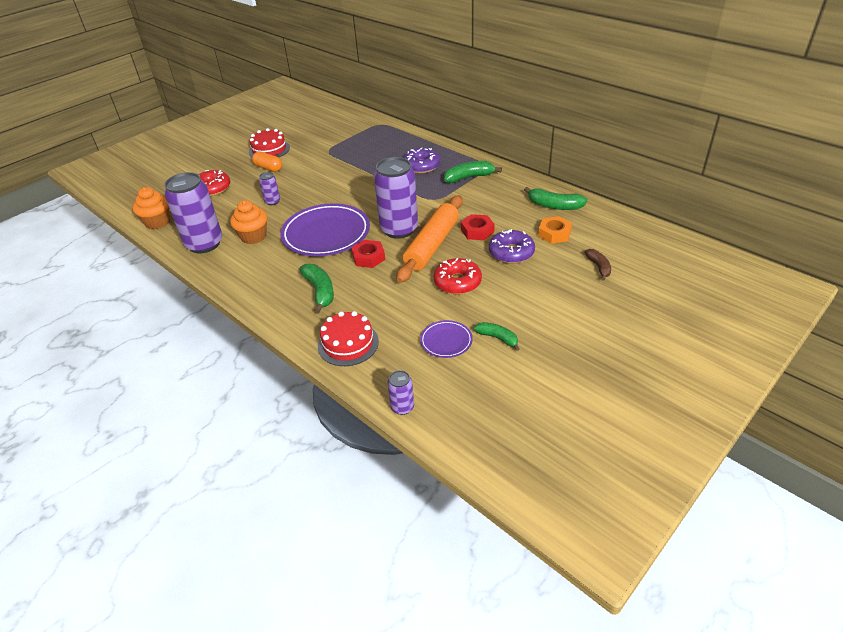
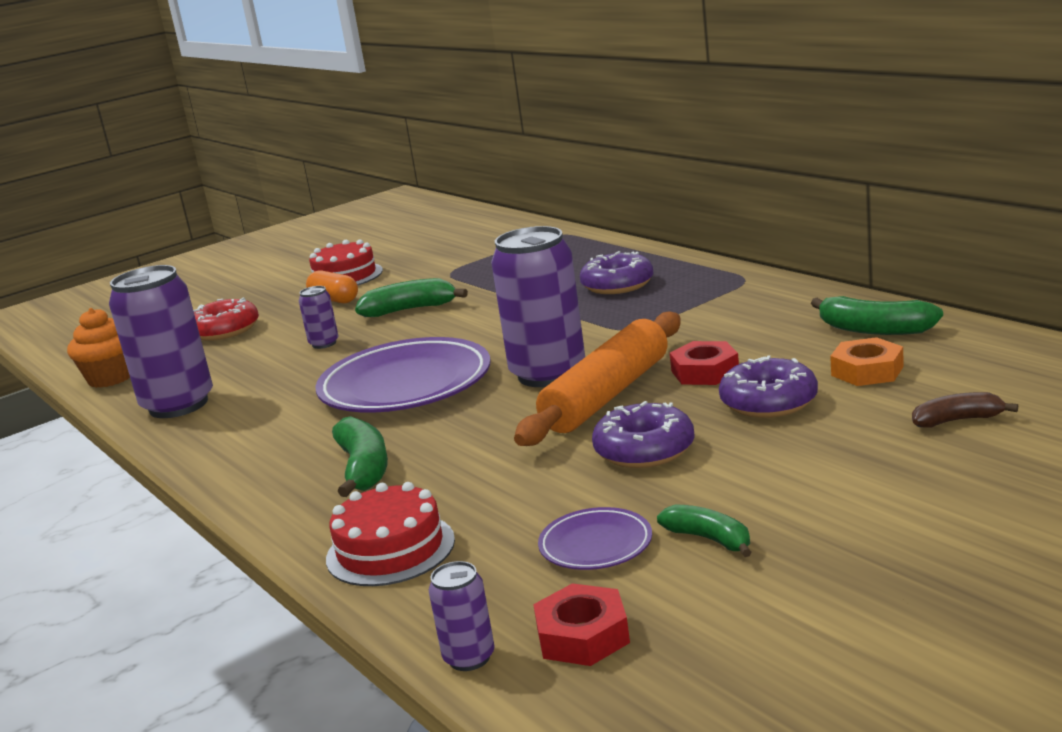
camera: 10 degrees right, 20 degrees down
(253, 236) = (270, 392): orange cupcake -> none
(368, 257) = (475, 416): red nut -> red nut (582, 635)
(457, 282) = (644, 450): red donut -> purple donut
(469, 177) = (707, 296): green banana -> green banana (410, 310)
(599, 267) = (958, 420): brown banana -> brown banana turned 90 degrees counterclockwise

